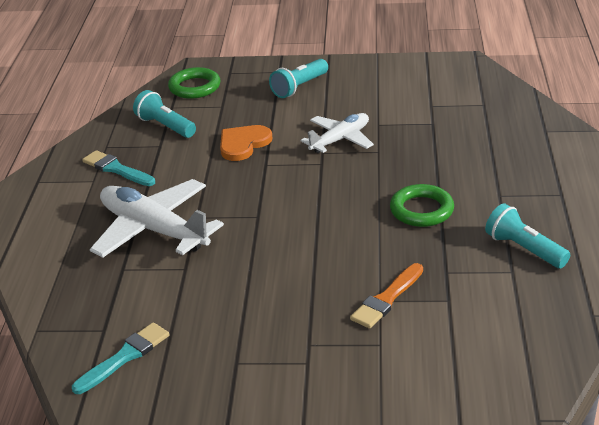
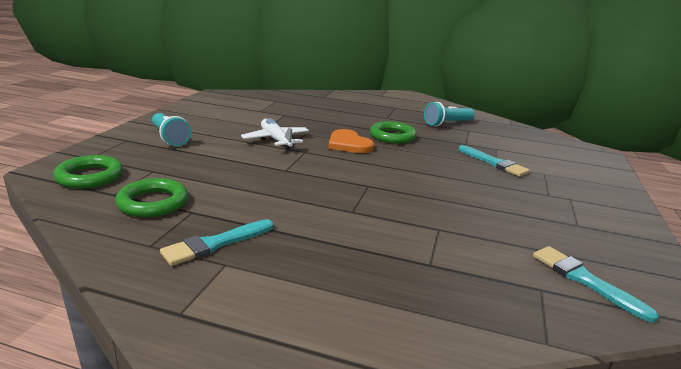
camera: 80 degrees left, 10 degrees down
(154, 230) = (363, 236): white plane -> none
(165, 126) = (153, 203): turquoise flashlight -> green ring
(243, 144) = (240, 172): orange heart -> orange heart (348, 144)
(387, 299) = (494, 163): orange brush -> turquoise brush

